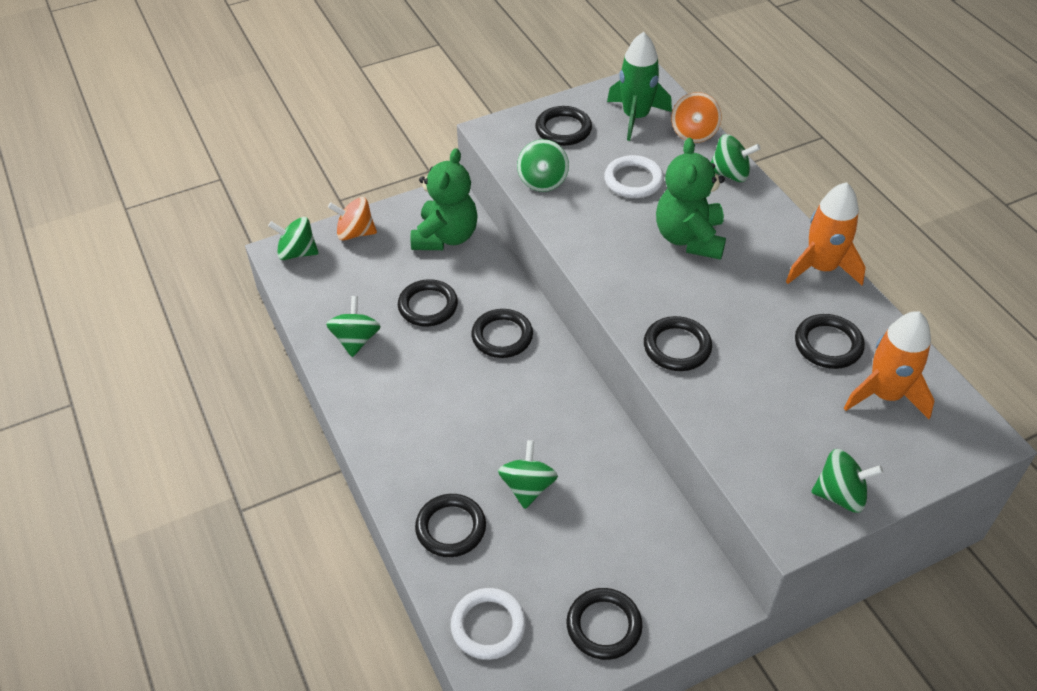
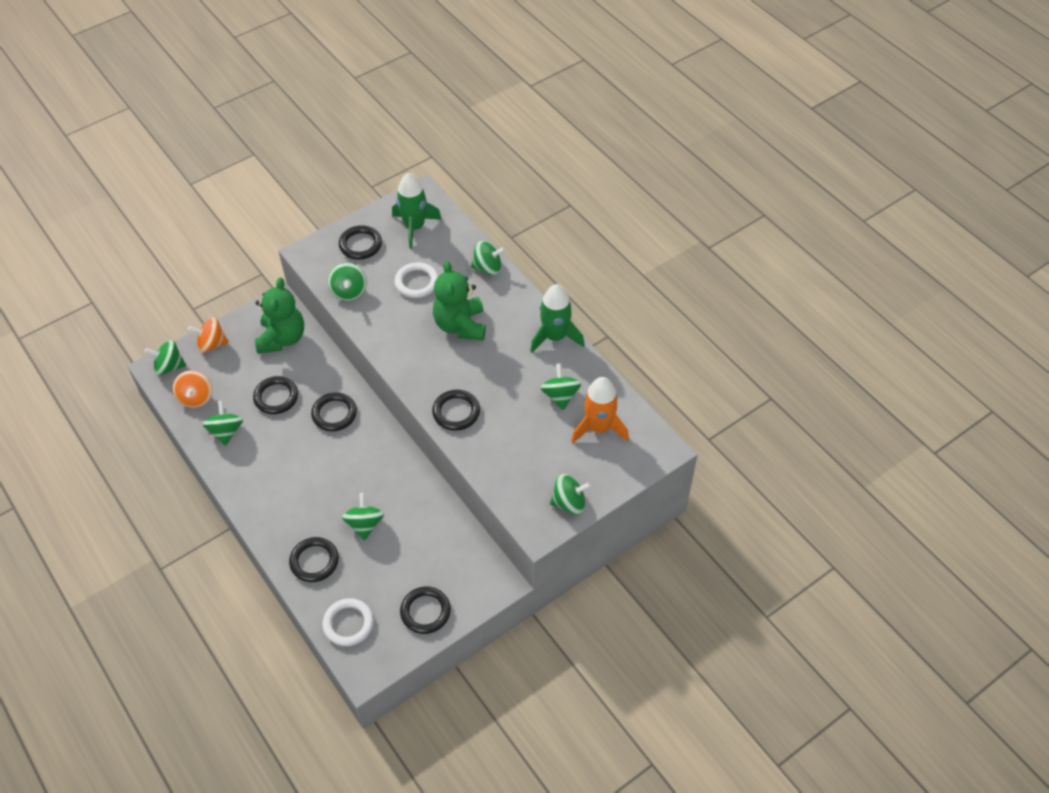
camera: 10 degrees left, 5 degrees up
(694, 133) = (459, 236): orange spinning top -> orange spinning top (196, 397)
(821, 268) = (555, 337): orange rocket -> green rocket
(828, 344) = (560, 396): black ring -> green spinning top

